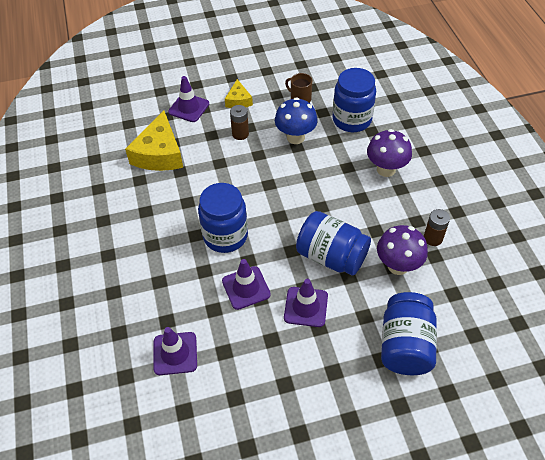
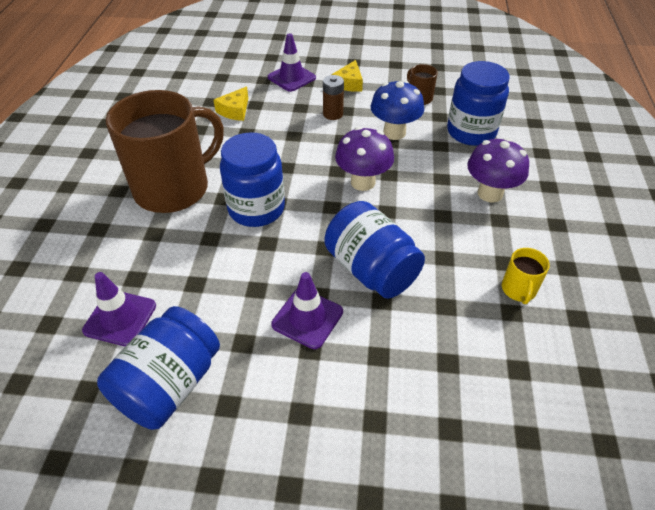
camera: 20 degrees right, 5 degrees down
(151, 239) = (173, 188): none -> brown mug
(159, 153) = (235, 110): yellow cheese -> yellow cheese, size x0.54
(246, 288) = (247, 272): purple traffic cone -> none
(398, 266) = (454, 308): purple mushroom -> purple mushroom (363, 182)
(405, 345) = (417, 415): blue jar -> blue jar (169, 385)
(433, 238) = (518, 289): brown battery -> yellow mug

